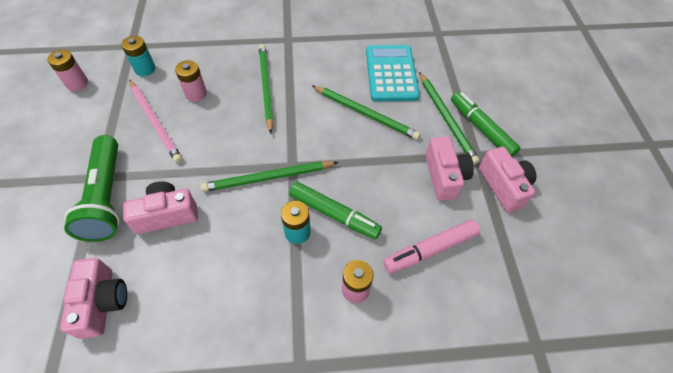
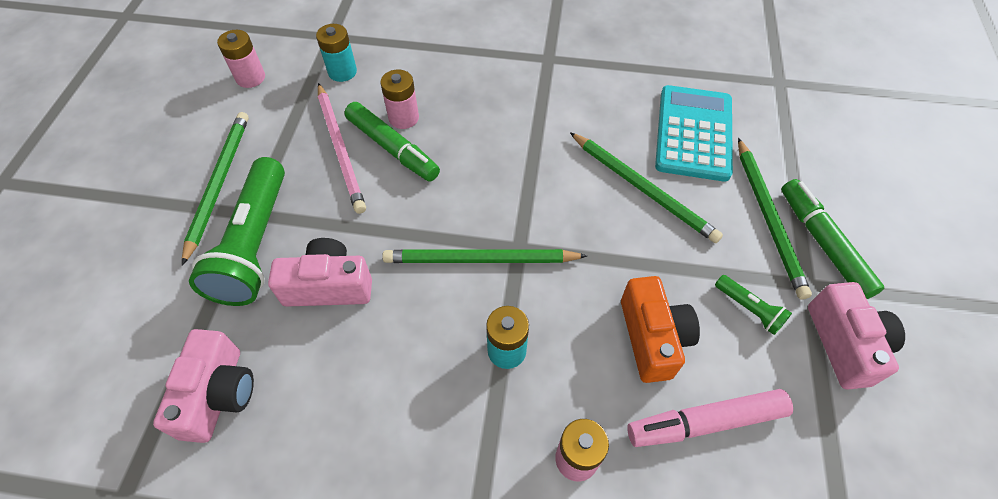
camera: 15 degrees right, 0 degrees up
(266, 87) = (503, 124): green pencil -> green pencil (219, 183)
(334, 214) = (566, 334): green marker -> green marker (392, 148)
(389, 205) = (652, 338): none -> orange camera
(444, 176) = (749, 309): pink camera -> green flashlight

